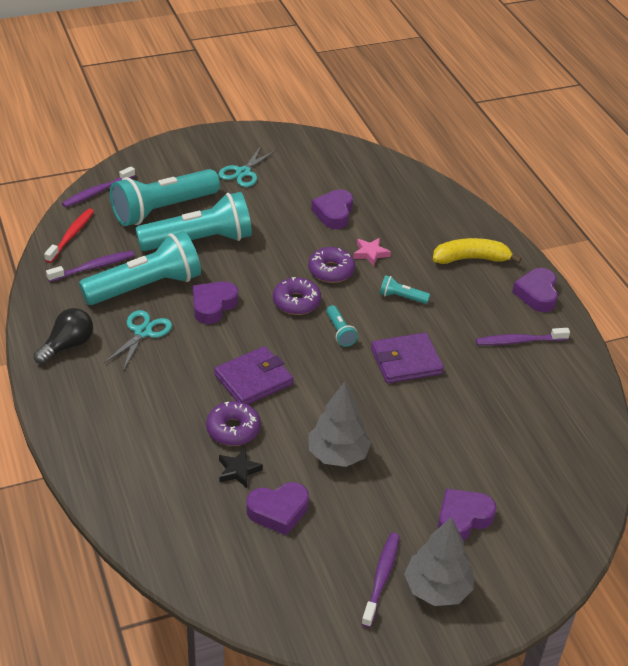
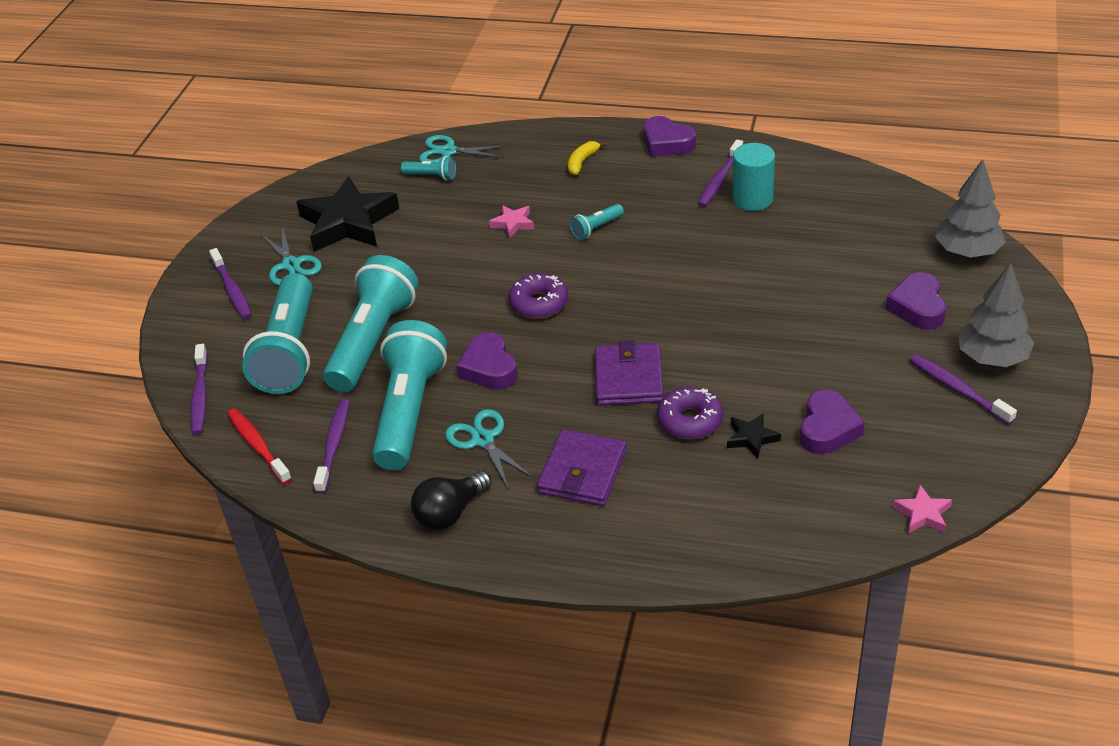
camera: 50 degrees left, 0 degrees up
(67, 345) = (450, 513): black light bulb -> black light bulb turned 120 degrees counterclockwise
(200, 159) = (232, 290): none -> purple toothbrush
(224, 602) = (923, 514): none -> pink star
(305, 177) = (348, 222): none -> black star
(331, 271) = (513, 261): purple donut -> none
(334, 213) = (426, 224): purple heart -> none
(338, 455) = (780, 357): grey tree -> grey tree (967, 252)
(340, 332) = (610, 289): turquoise flashlight -> turquoise flashlight (431, 176)
(406, 361) = (688, 261): purple wallet -> purple wallet (582, 472)
(421, 188) = (448, 151): none -> turquoise scissors
(471, 259) = (582, 162): yellow banana -> yellow banana, size x0.59
(512, 369) = (752, 199): none -> turquoise cylinder

